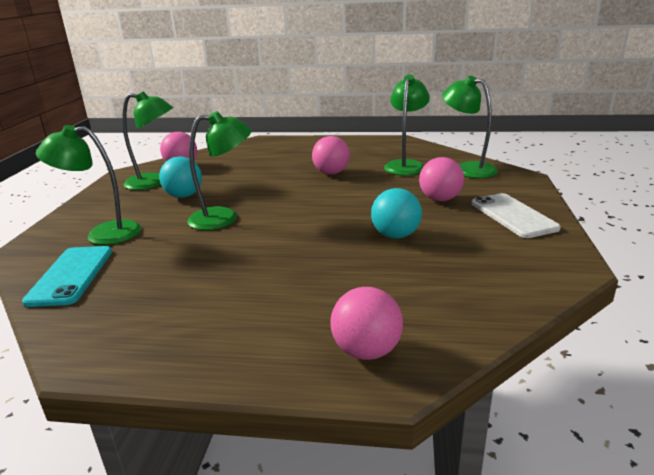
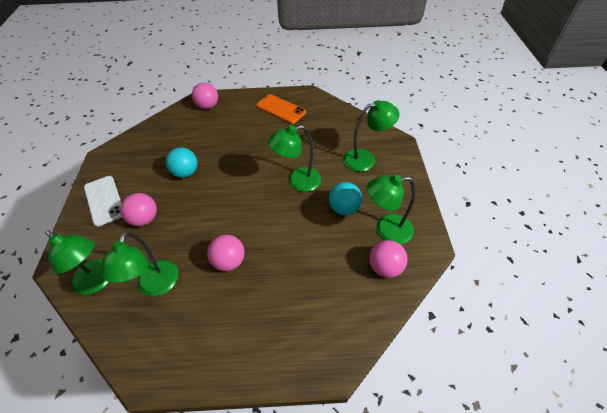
camera: 170 degrees right, 25 degrees up
(71, 275) = (351, 127): turquoise phone -> none
(182, 324) = (280, 109): none -> orange phone

